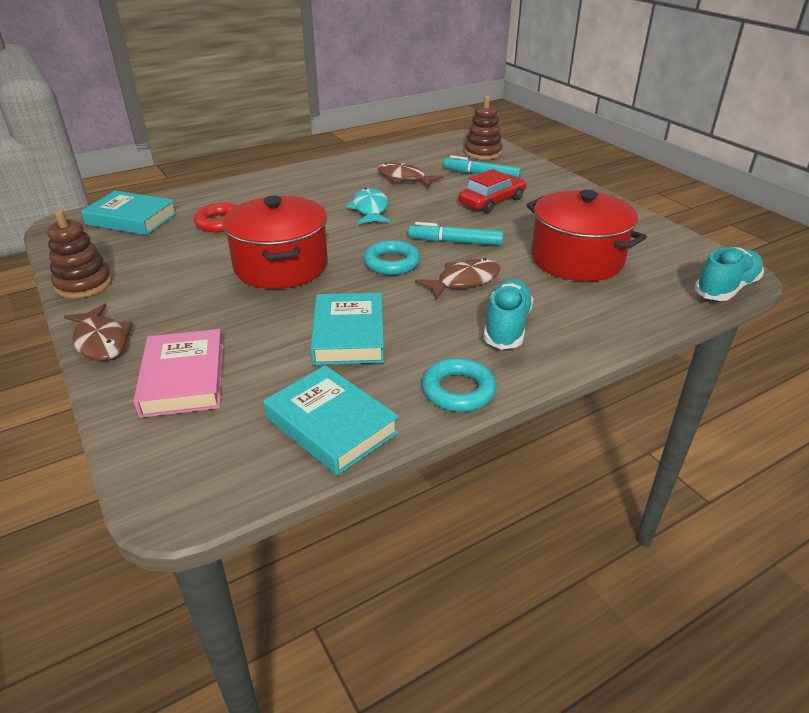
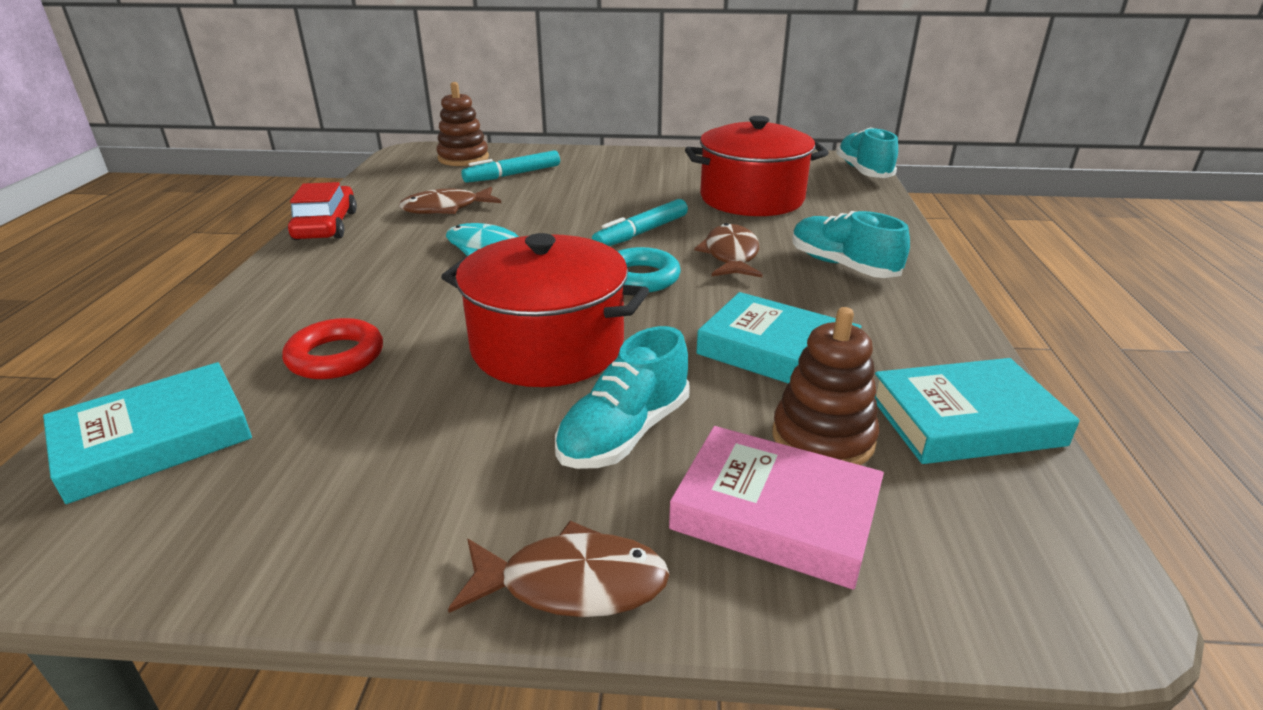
camera: 55 degrees left, 5 degrees down
(84, 284) = (325, 561): brown stacking toy -> brown stacking toy (823, 438)
(220, 315) = (624, 433): none -> turquoise shoe
(458, 390) = (941, 325): turquoise ring -> none
(492, 201) = (581, 190): red car -> red car (326, 225)

